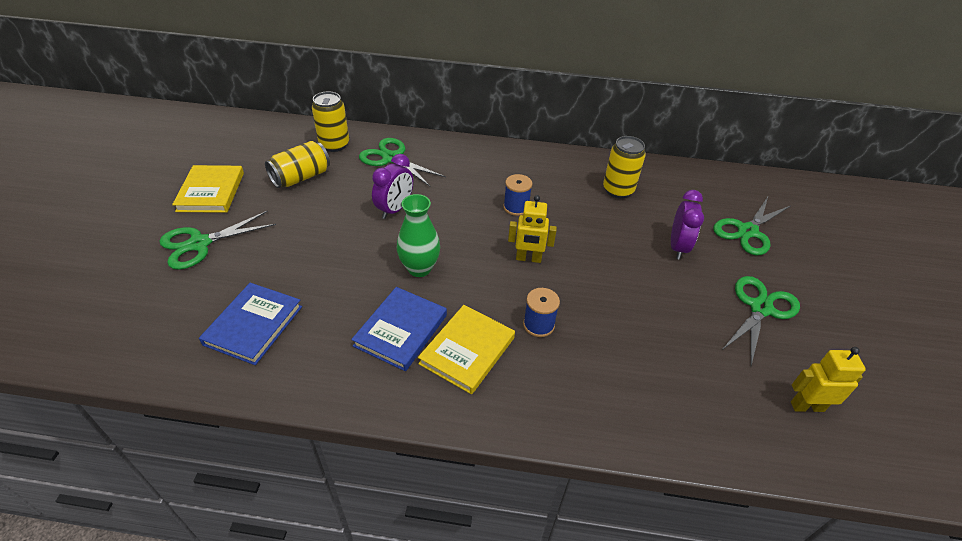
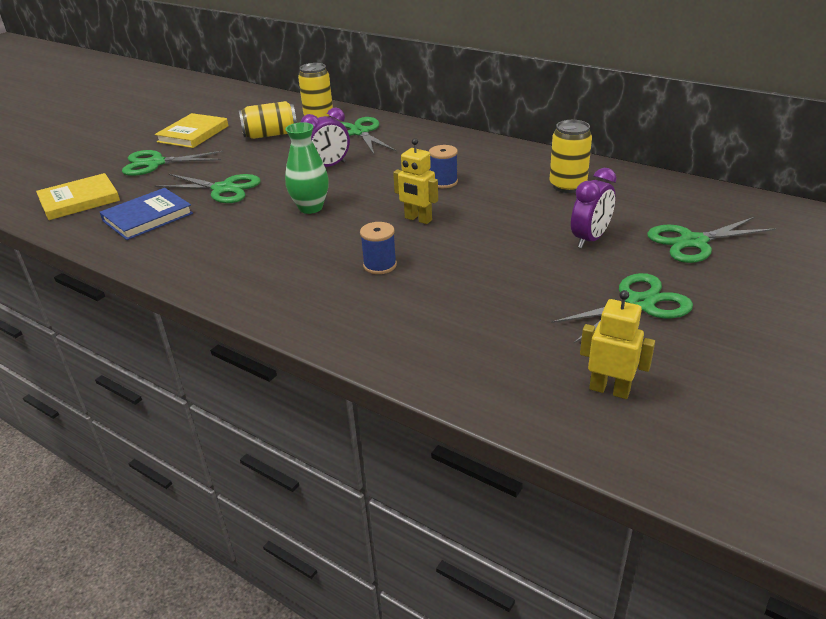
camera: 30 degrees right, 10 degrees down
(308, 264) = (223, 189): none -> green scissors
(401, 330) = (255, 243): blue book -> none
(467, 351) = (297, 268): yellow book -> yellow book (79, 200)

